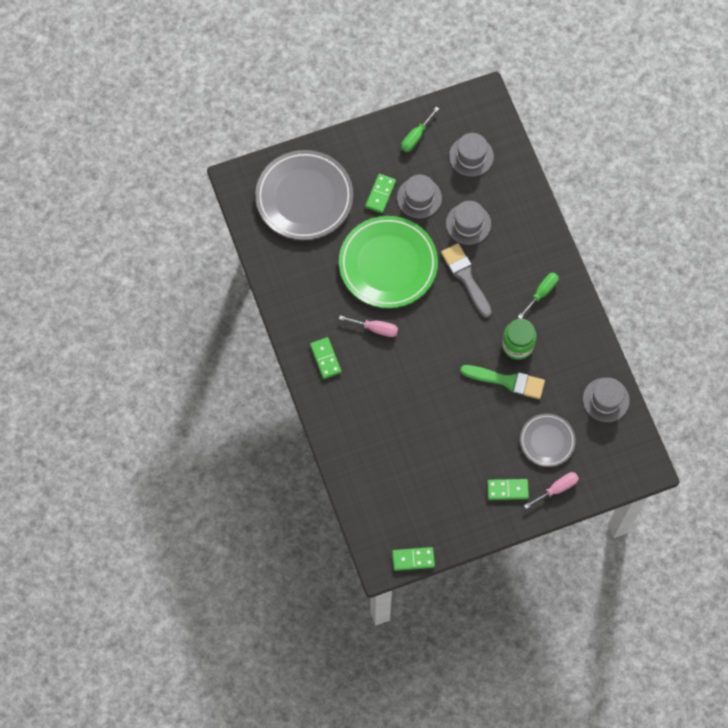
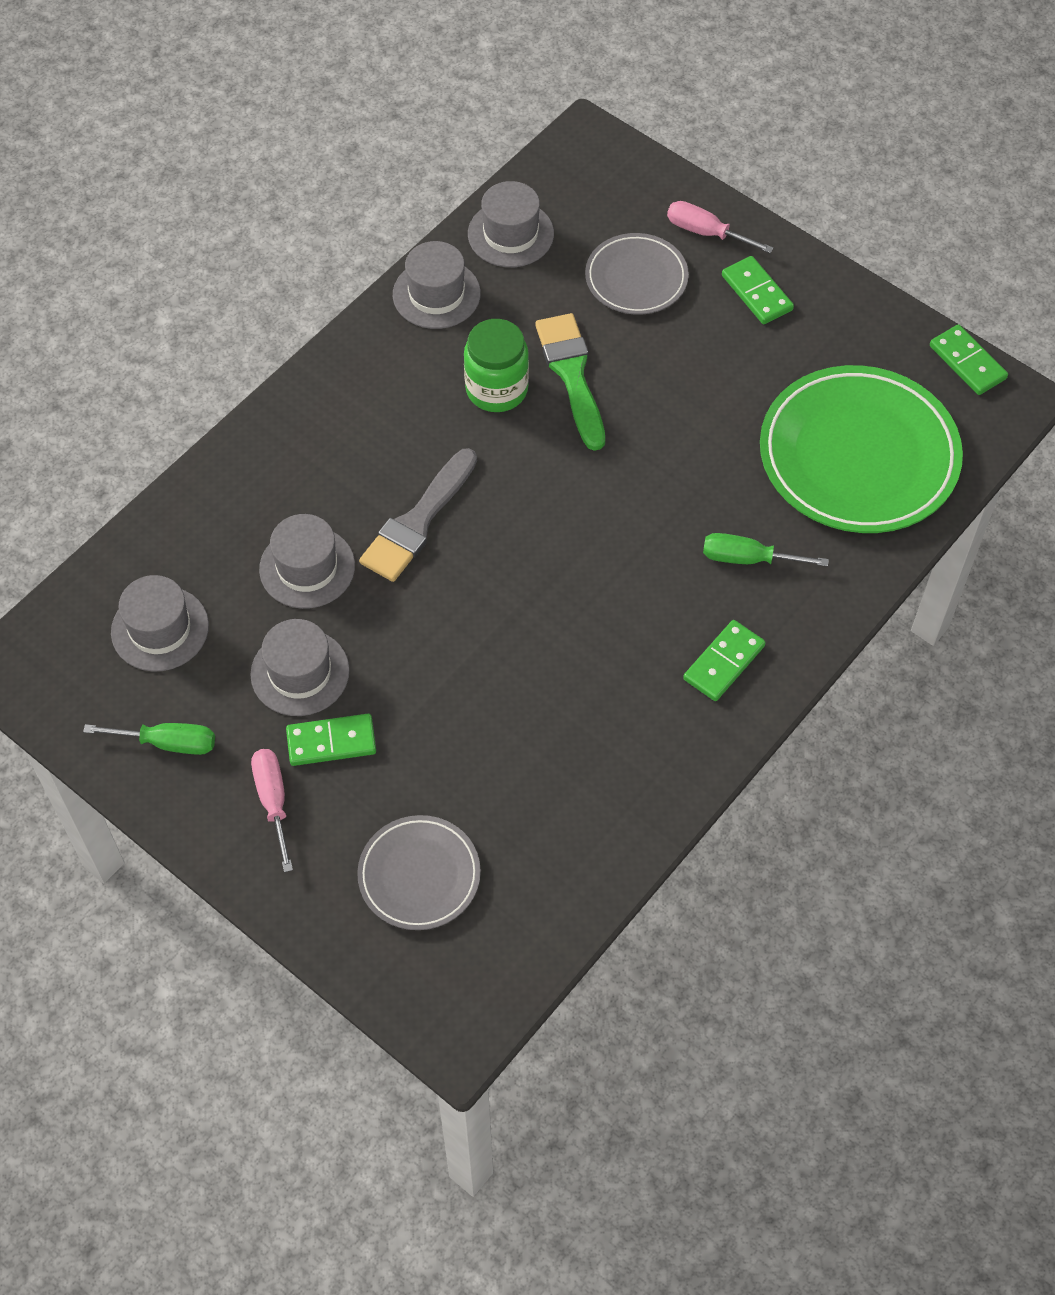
camera: 120 degrees left, 10 degrees down
(304, 197) = (419, 875): grey plate -> grey plate, size x0.54
(376, 329) = (611, 612): pink screwdriver -> pink screwdriver (273, 801)
(388, 264) = (470, 656): green plate -> green plate (858, 456)
(541, 293) = (376, 398): green screwdriver -> green screwdriver (747, 558)
(587, 348) = (436, 294): none -> grey hat

